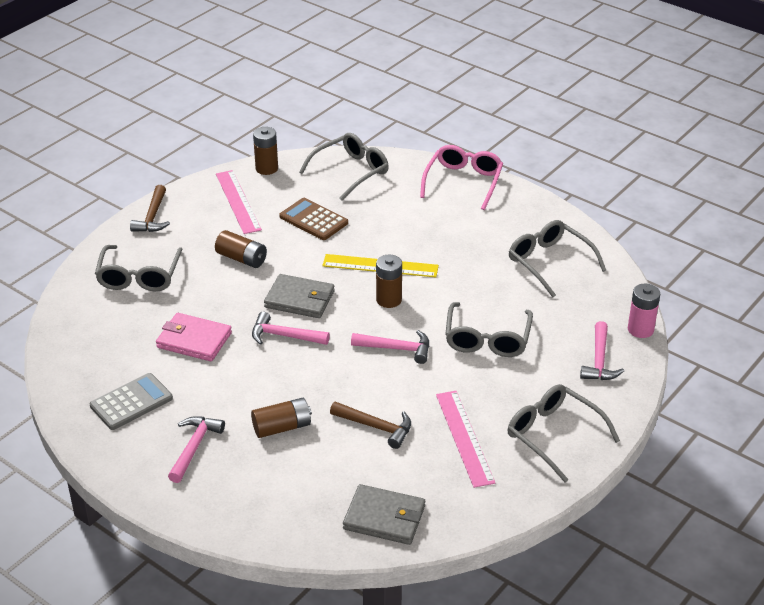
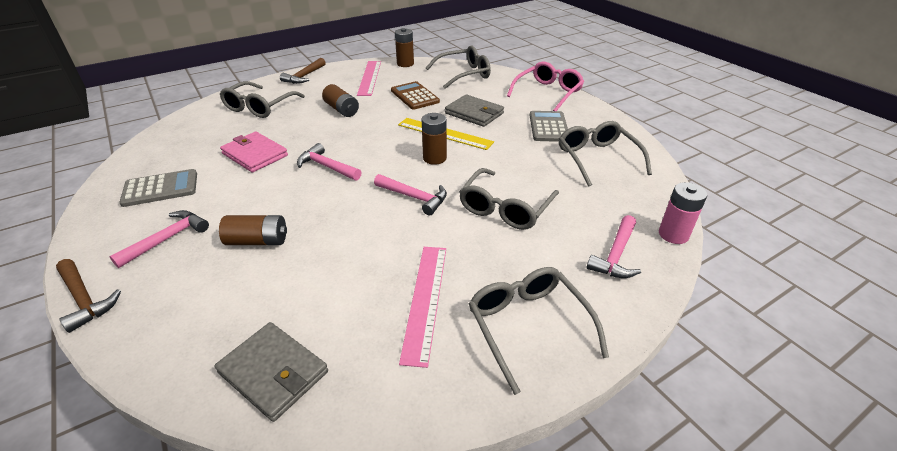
camera: 20 degrees right, 0 degrees up
(299, 299) = (362, 143): grey wallet -> grey wallet (474, 113)
(376, 427) = (343, 264): brown hammer -> brown hammer (84, 299)
(485, 232) = (548, 127): none -> grey calculator

